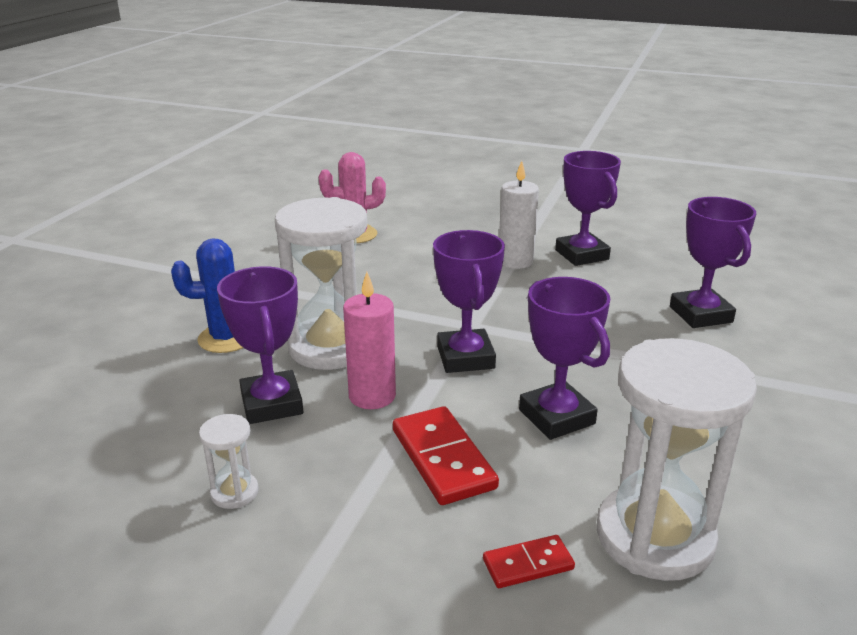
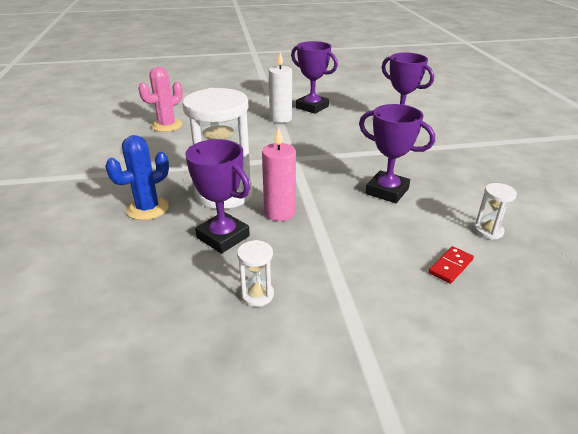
camera: 30 degrees left, 5 degrees up
(443, 458) = (354, 231): red domino -> none
(465, 357) = (309, 176): purple trophy -> none
(654, 537) = (488, 231): white hourglass -> white hourglass, size x0.44

